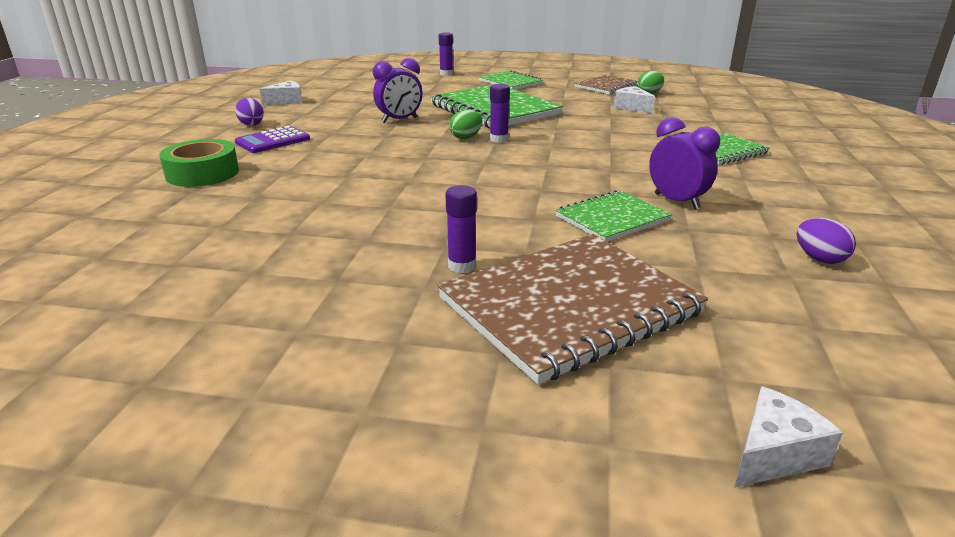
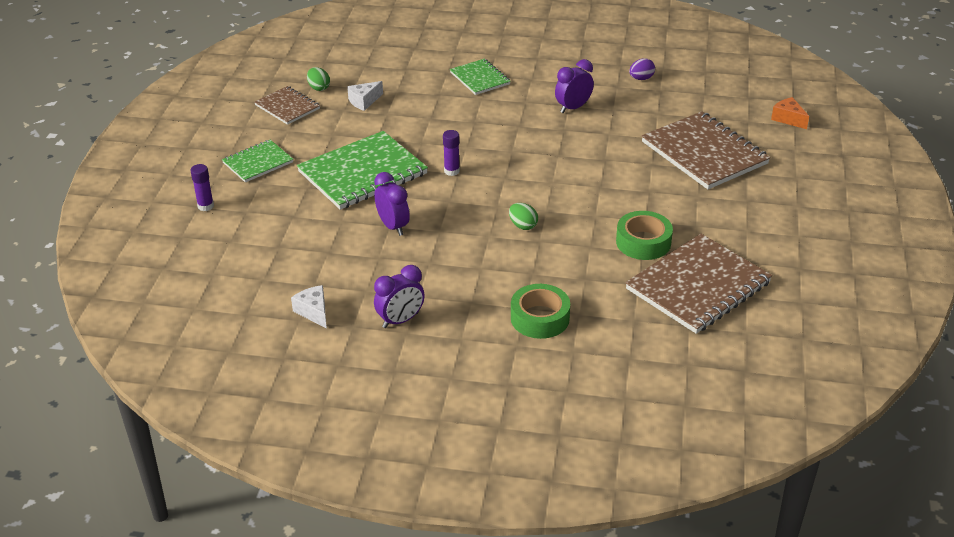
camera: 90 degrees left, 10 degrees up
(179, 270) = (698, 286): none -> brown notebook
(251, 124) = (400, 320): purple egg -> purple clock
(273, 141) = (454, 295): purple calculator -> none
(312, 235) = (643, 242): none -> green tape
(462, 266) = (671, 184): purple glue stick -> none
(466, 137) = (446, 187): green egg -> green egg (523, 226)
(612, 218) = (601, 132): green notebook -> none
(773, 454) = (788, 119): white cheese -> orange cheese

